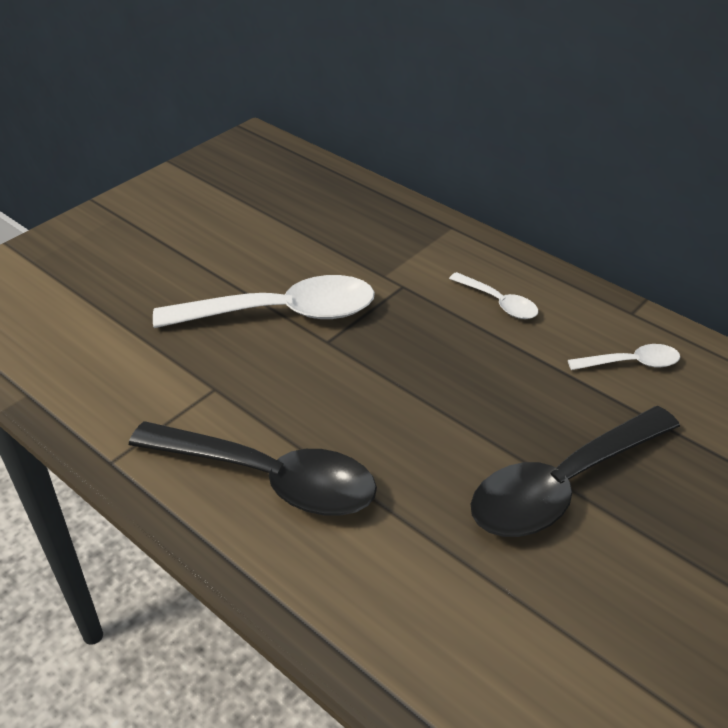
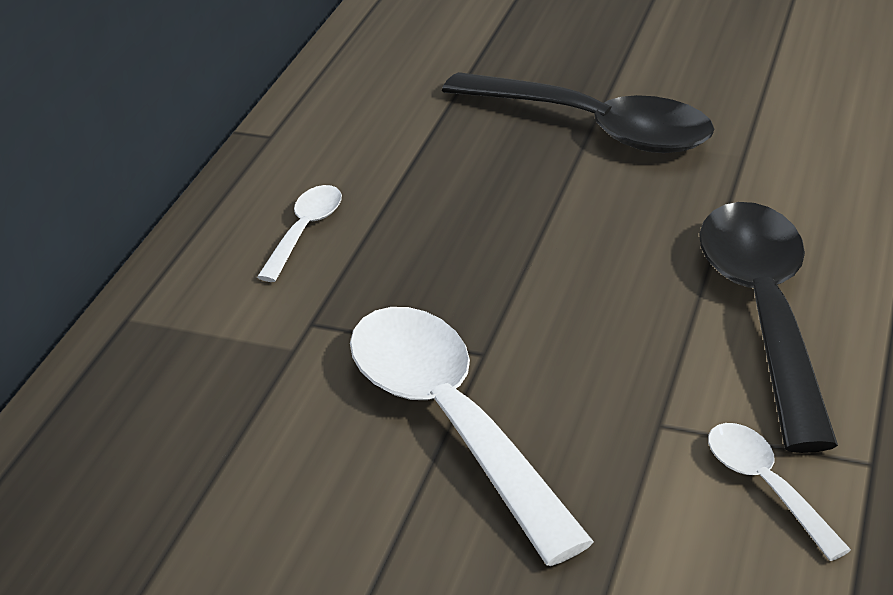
camera: 110 degrees left, 5 degrees down
(631, 363) = (369, 121): white spoon -> white spoon (766, 486)

